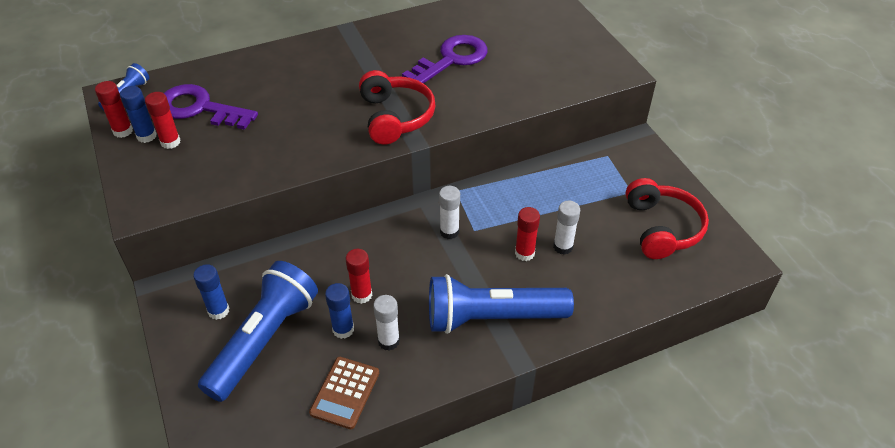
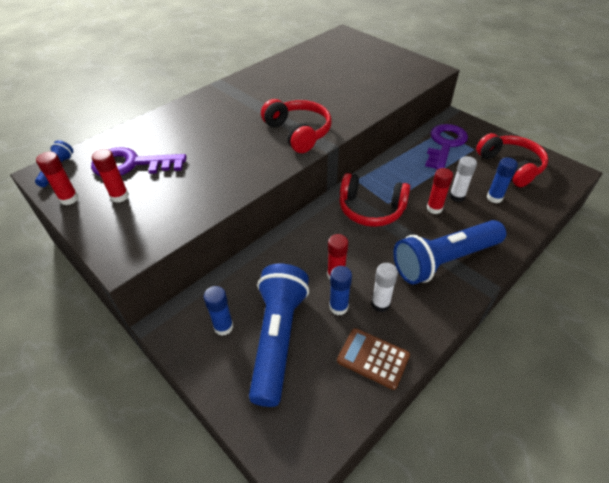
camera: 20 degrees left, 0 degrees up
(146, 136) = (94, 197): blue glue stick -> blue glue stick (494, 198)
(345, 393) = (373, 358): brown calculator -> brown calculator turned 120 degrees clockwise
(449, 232) = (371, 209): white glue stick -> red headphones
(451, 59) = (313, 87): purple key -> purple key (445, 144)

